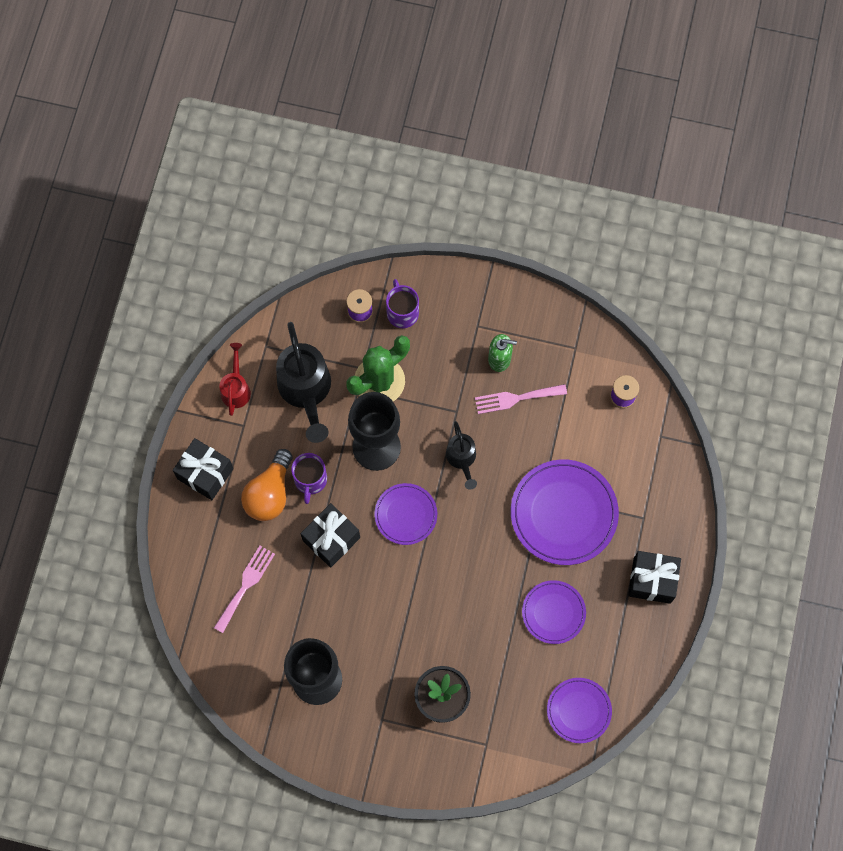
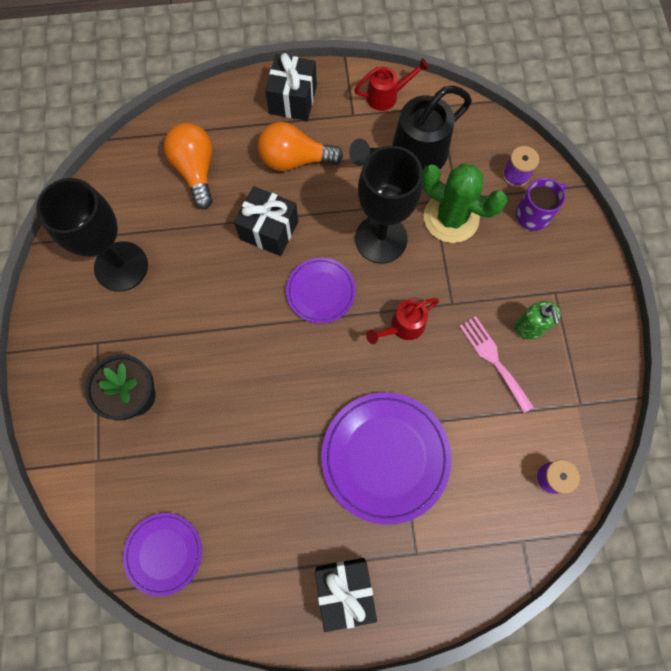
camera: 70 degrees right, 0 degrees up
(245, 585) = (196, 170): pink fork -> orange light bulb
(310, 480) = (322, 190): purple mug -> none
(462, 459) = (403, 327): black watering can -> red watering can
(553, 612) = (268, 484): purple plate -> none

